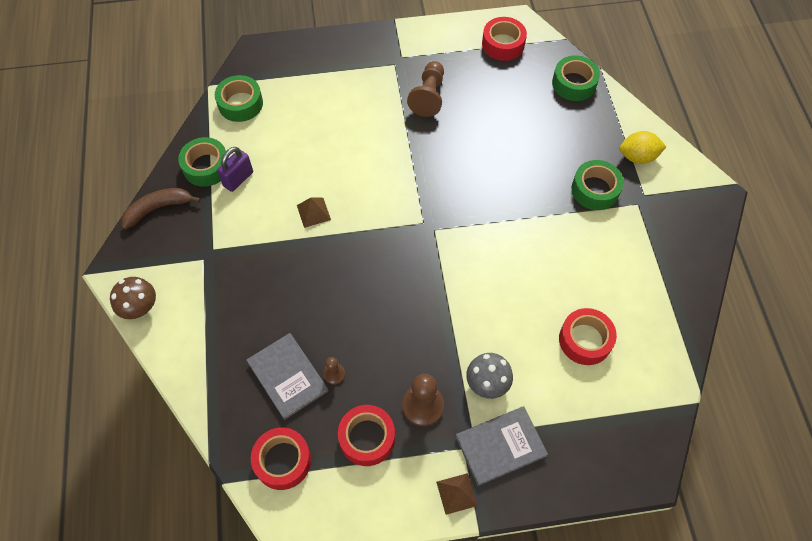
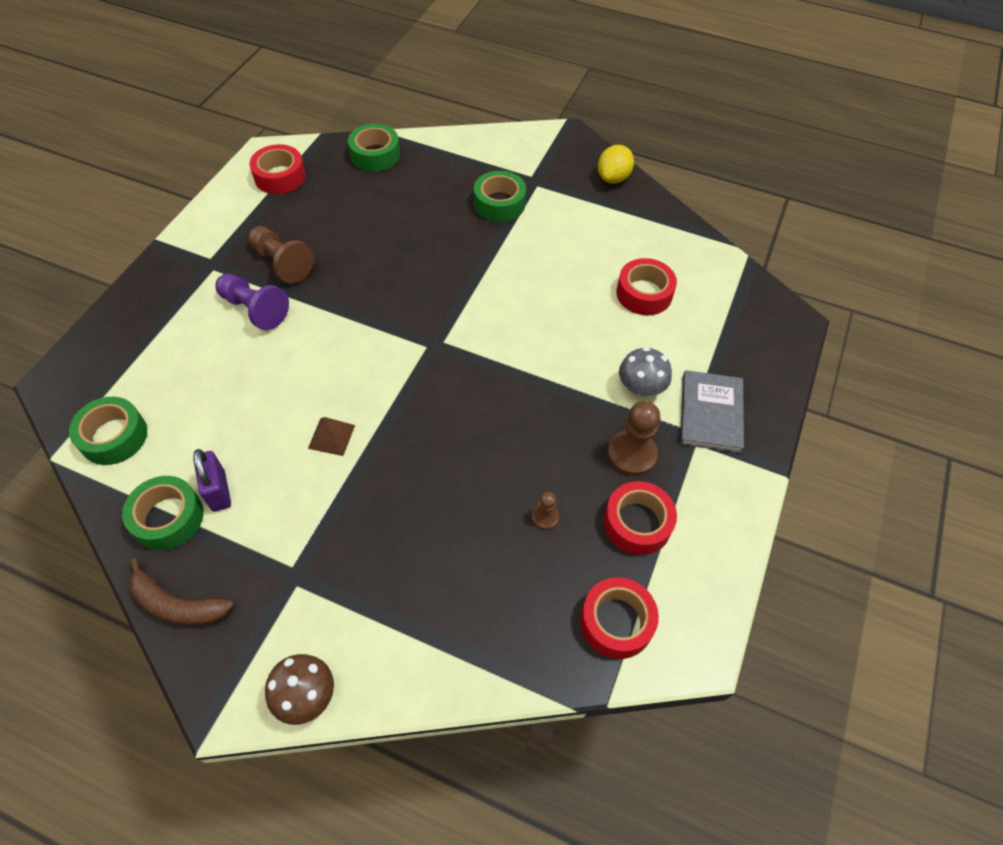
camera: 60 degrees left, 5 degrees down
(158, 208) = (178, 605): brown banana -> brown banana turned 75 degrees counterclockwise
(288, 376) = (518, 566): grey book -> none
(379, 107) = (254, 309): none -> purple pawn
(456, 493) = (739, 474): brown pyramid -> none
(637, 157) = (490, 159): yellow lemon -> yellow lemon (613, 178)

